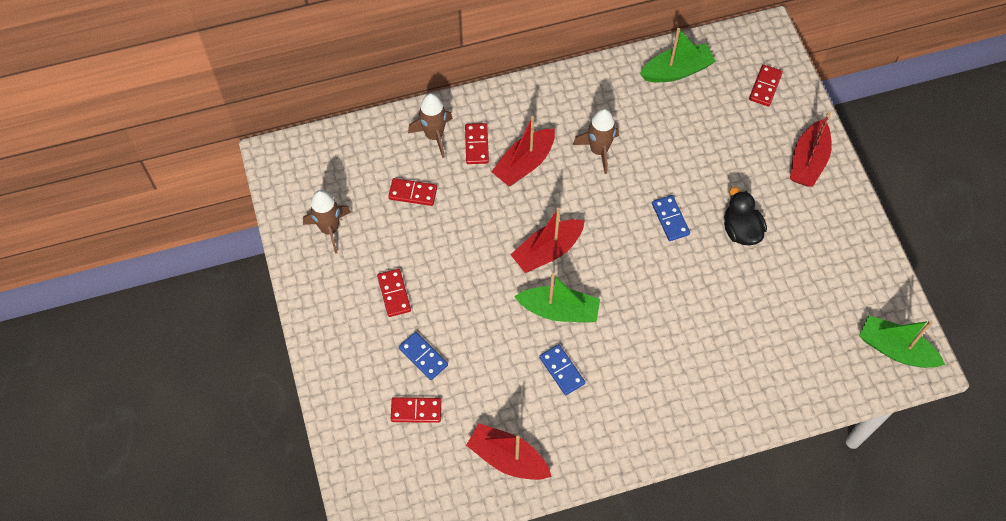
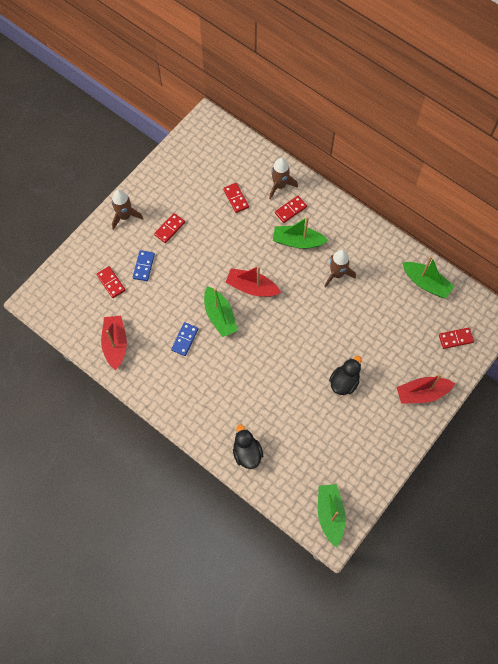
camera: 55 degrees right, 5 degrees up
(330, 229) = (184, 174): brown rocket -> brown rocket (125, 216)
(524, 164) = (297, 241): red boat -> green boat
(670, 219) = (321, 339): blue domino -> none
(761, 392) = (247, 453): none -> black duck

